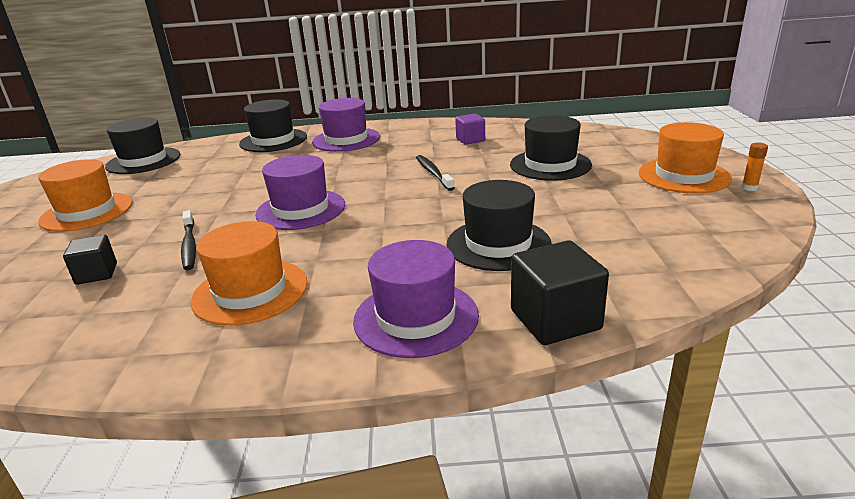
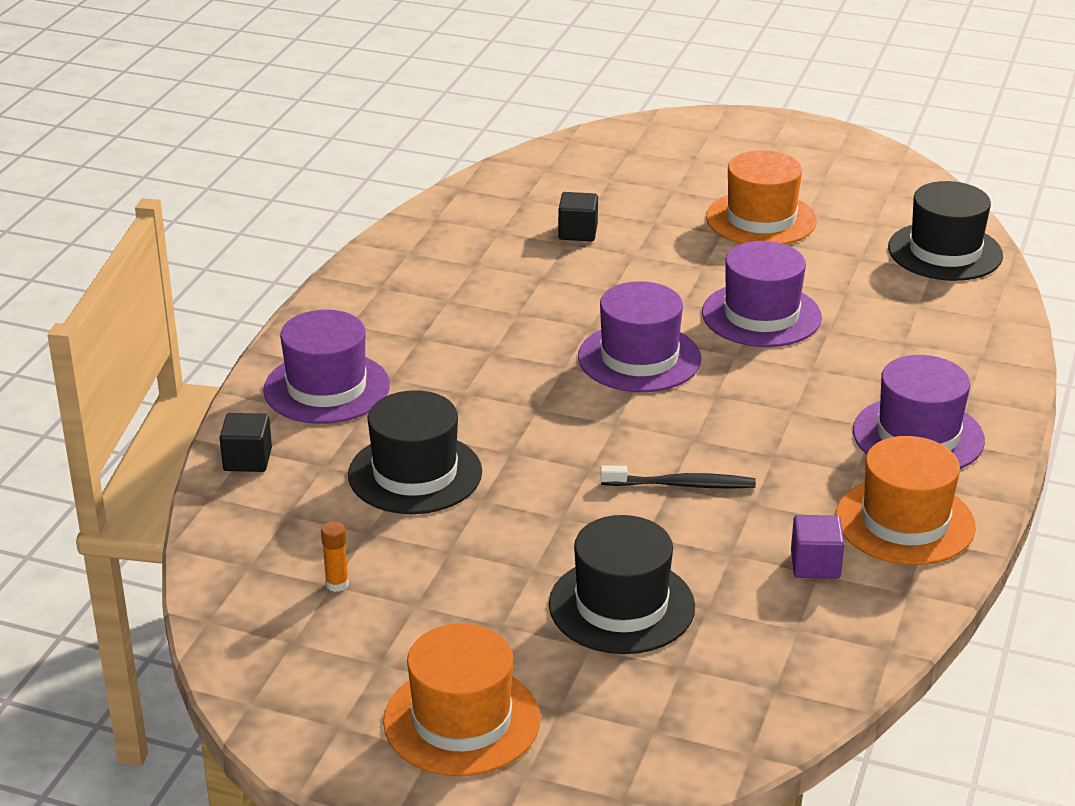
camera: 110 degrees right, 5 degrees up
(189, 245) = (600, 281): black toothbrush -> none
(231, 188) = (761, 315): none -> purple hat
(250, 291) = (460, 310): orange hat -> orange hat (905, 522)
(273, 140) = (969, 365): black hat -> none
(555, 319) = (247, 460): black cube -> black cube, size x0.61
(749, 188) = (364, 760): orange glue stick -> orange glue stick (337, 584)

